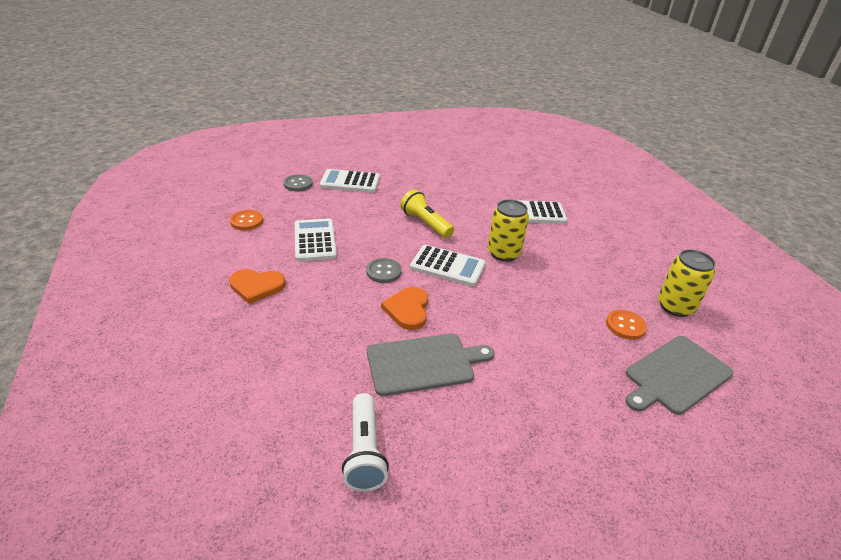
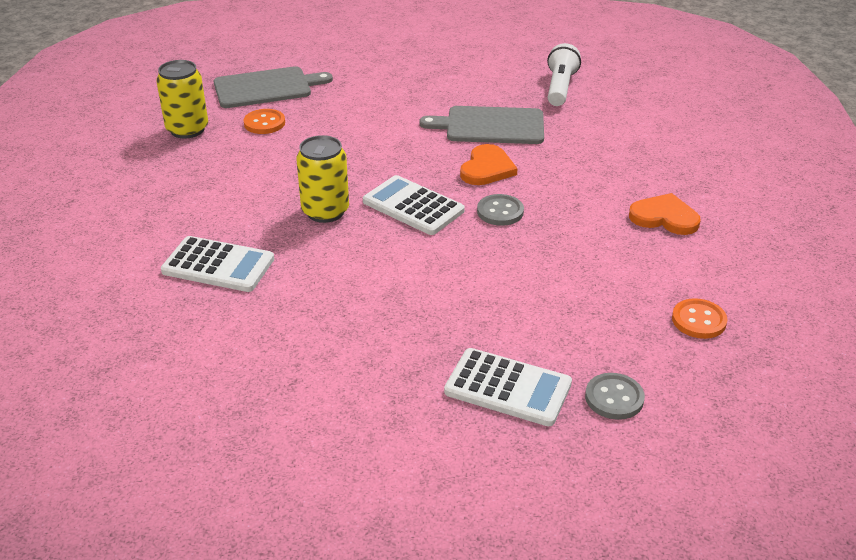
camera: 160 degrees left, 0 degrees up
(315, 240) = (587, 269): white calculator -> none
(425, 223) = (407, 273): yellow flashlight -> none

